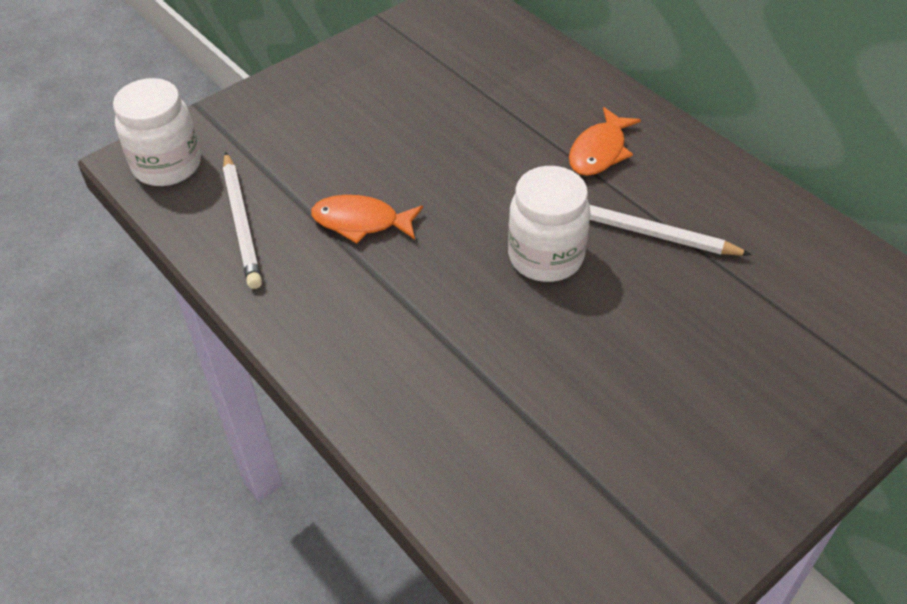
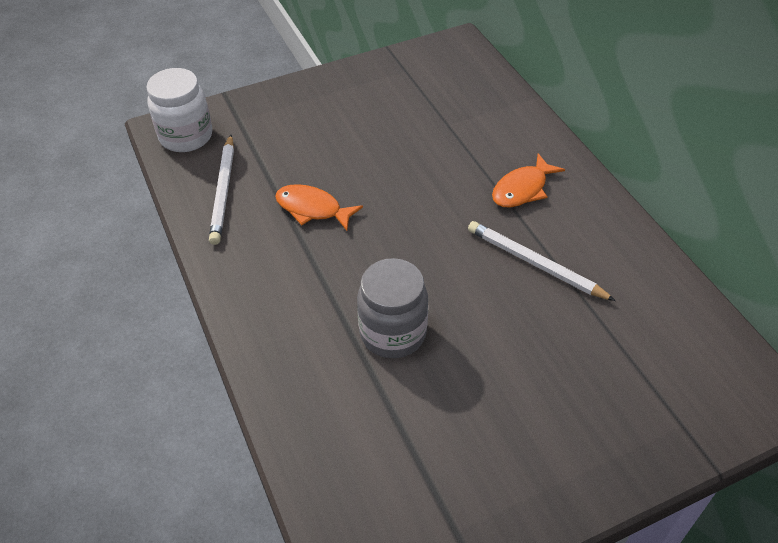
camera: 15 degrees right, 0 degrees up
(513, 346) = (393, 333): none -> grey jar
(545, 257) = (446, 266): white jar -> none

